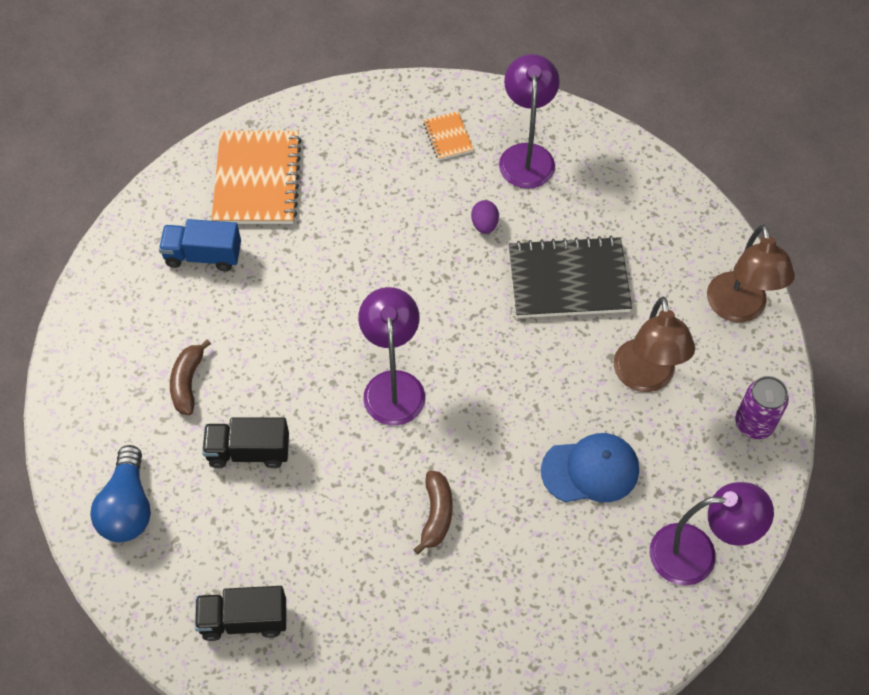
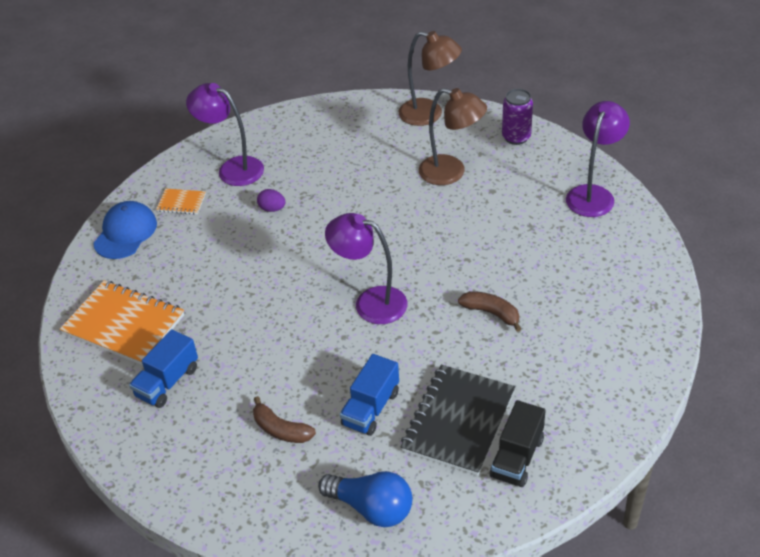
camera: 60 degrees left, 15 degrees down
(248, 451) = (371, 408): black truck -> blue truck
(568, 280) = (350, 182): black notebook -> black notebook (458, 421)
(590, 470) = (504, 222): blue cap -> blue cap (125, 233)

